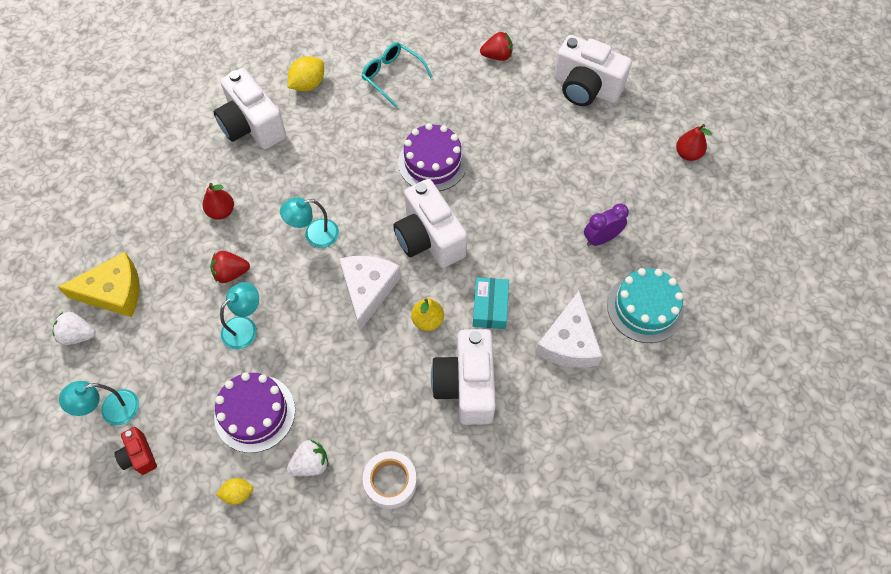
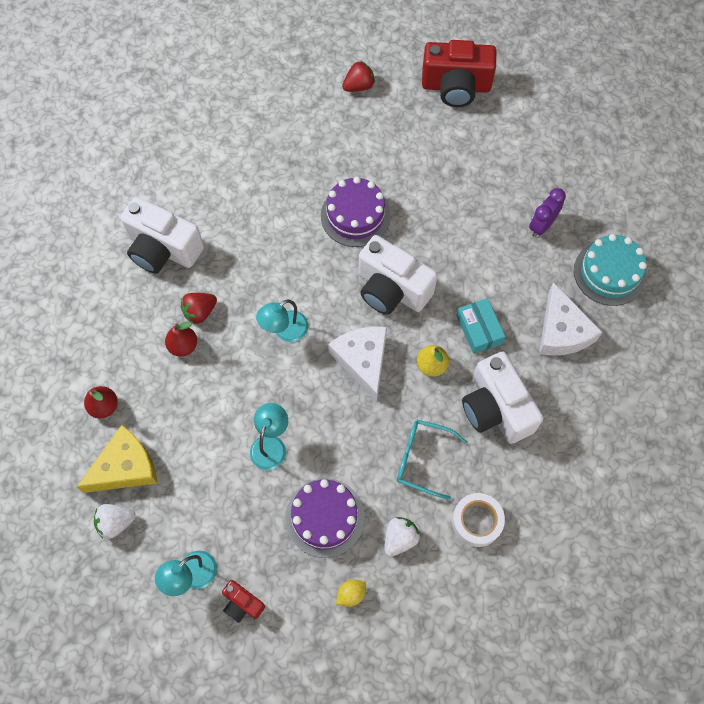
camera: 25 degrees left, 5 degrees up
(231, 273) = (227, 400): red strawberry -> red strawberry (200, 312)
(308, 84) = (194, 185): yellow lemon -> none
(392, 76) = (271, 145): turquoise glasses -> turquoise glasses (423, 459)
(585, 88) = (456, 87): white camera -> red camera
(688, 154) = (576, 115): red pear -> red pear (104, 406)

